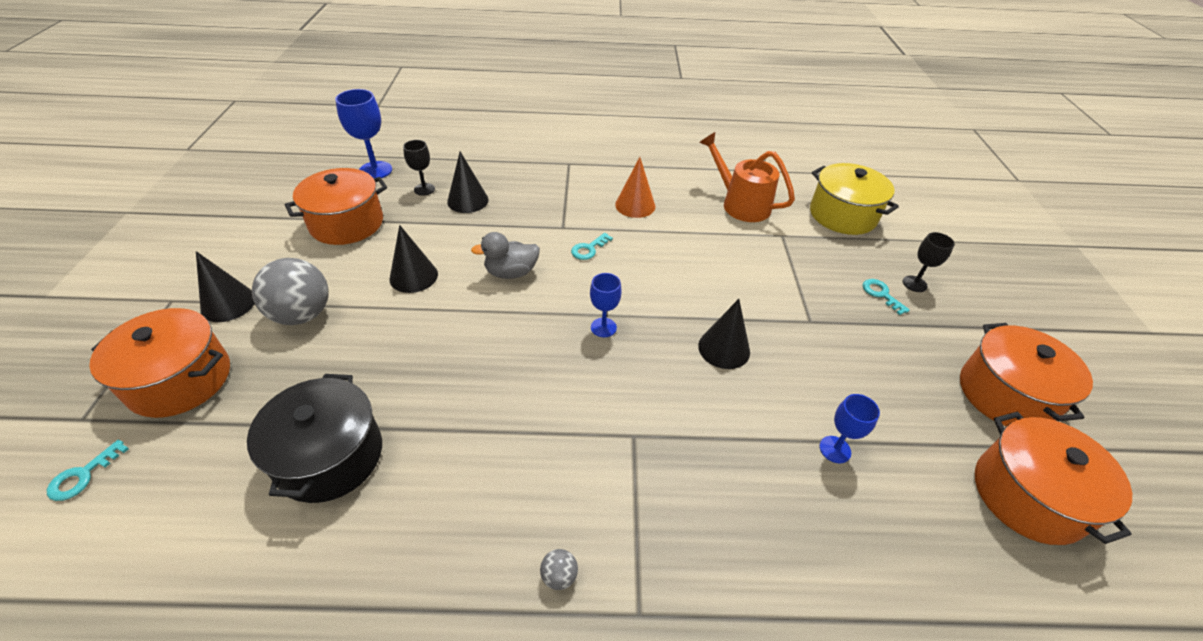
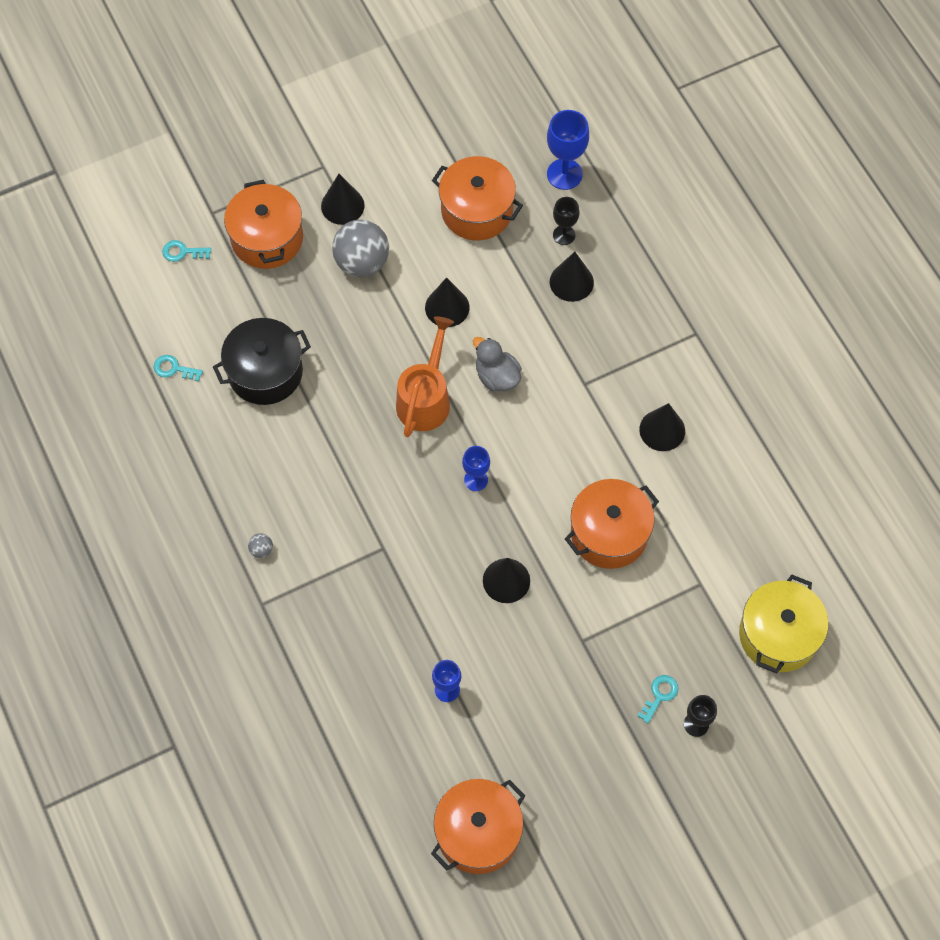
camera: 65 degrees right, 20 degrees up
(589, 249) = (567, 421): turquoise key -> turquoise key (174, 369)
(635, 205) = (662, 430): orange cone -> black cone
(740, 204) = (732, 527): orange watering can -> orange watering can (425, 398)
(1005, 394) = (582, 815): orange pot -> orange pot (609, 533)

